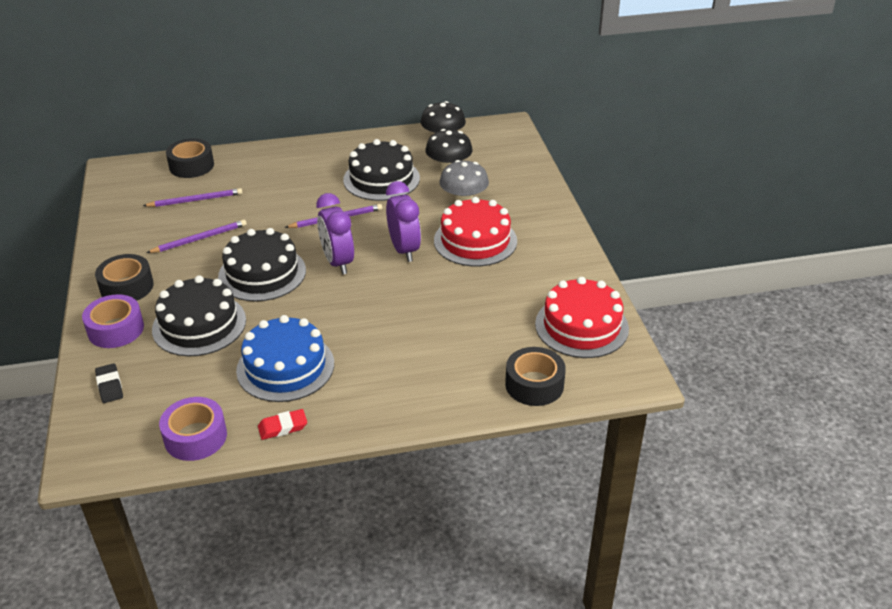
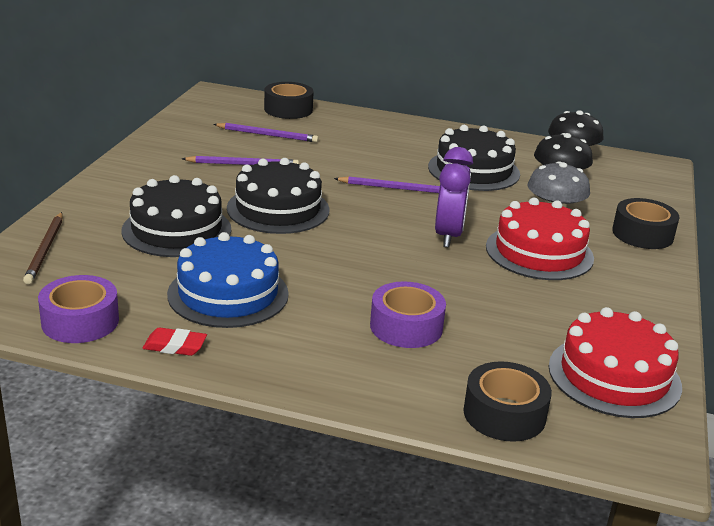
camera: 25 degrees right, 10 degrees down
(110, 386) = (45, 250): black eraser -> brown pencil
(116, 329) = (96, 208): purple tape -> purple tape (406, 327)
(127, 287) = (139, 180): black tape -> black tape (642, 234)
(338, 262) = (365, 224): purple clock -> none

